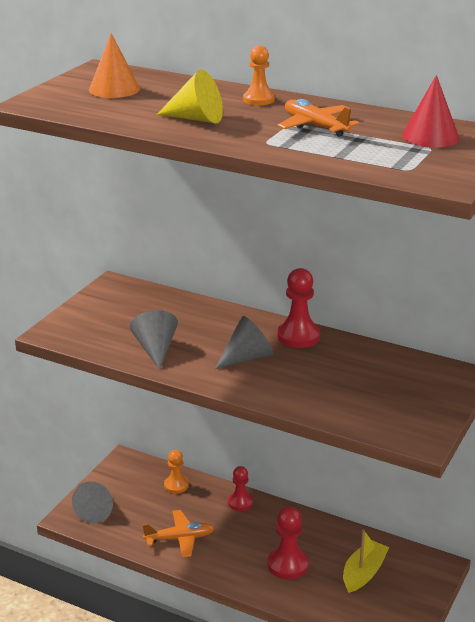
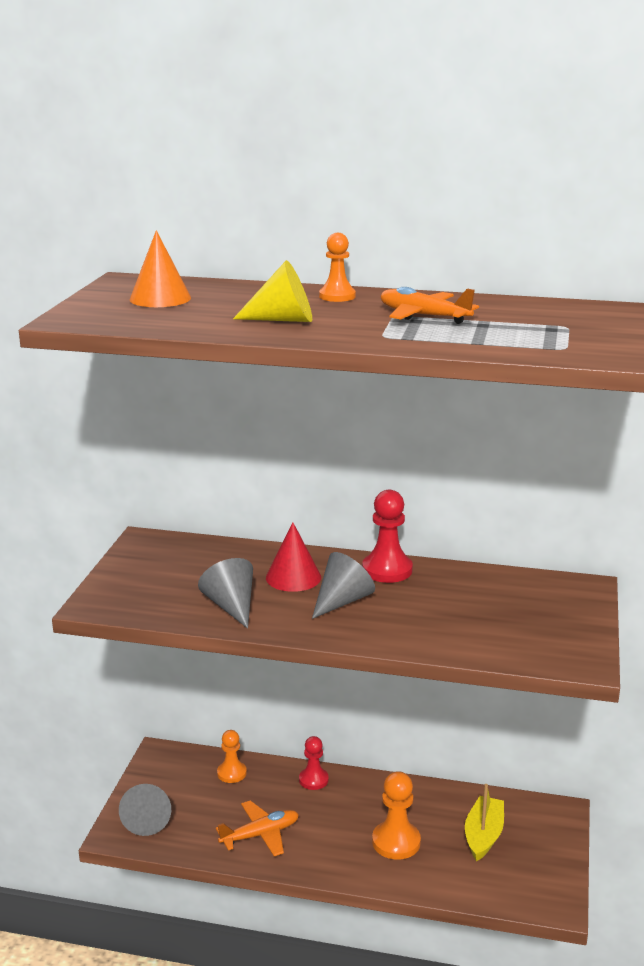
camera: 15 degrees left, 5 degrees down
(288, 564) = (396, 842): red pawn -> orange pawn
(430, 136) = (556, 316): red cone -> red cone (293, 577)

